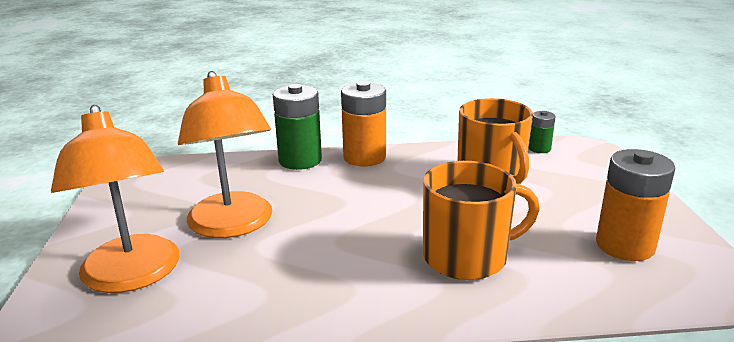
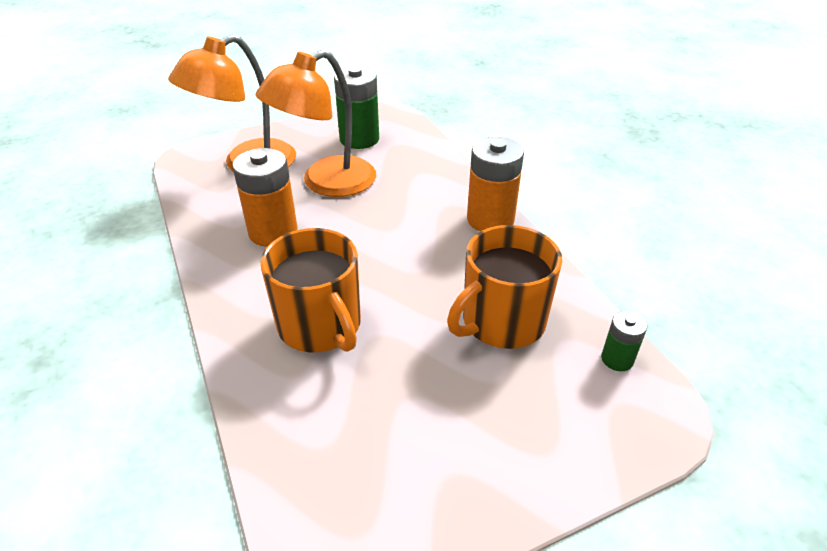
camera: 70 degrees right, 15 degrees up
(300, 160) = (458, 183): green battery -> green battery (359, 139)
(625, 245) = (387, 460): orange battery -> orange battery (273, 232)

